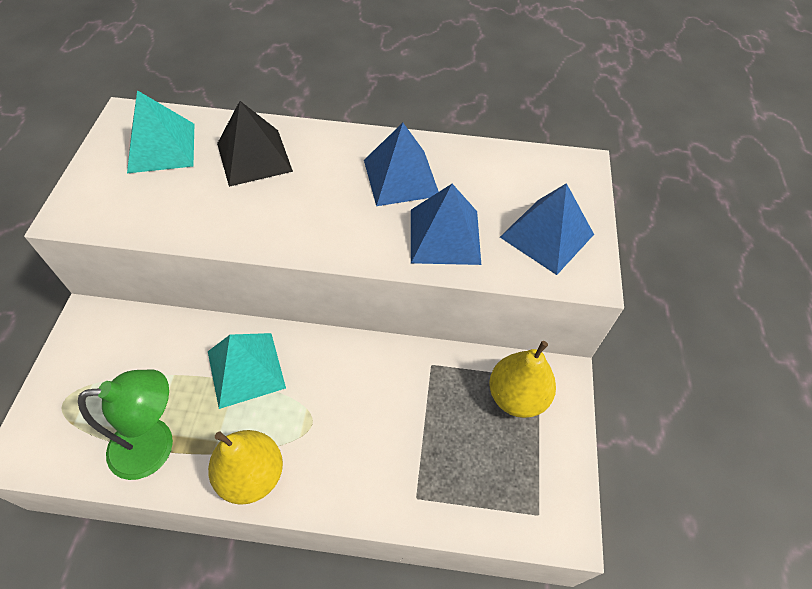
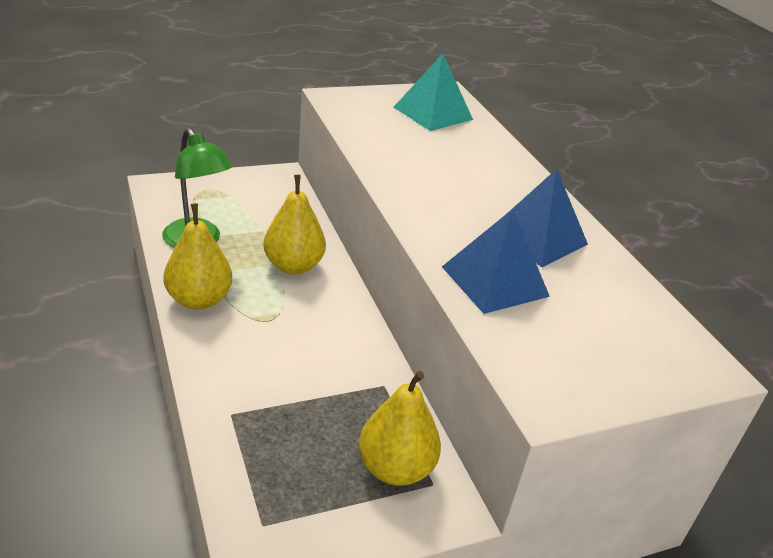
camera: 60 degrees right, 20 degrees down
(246, 369) = (293, 266): turquoise pyramid -> yellow pear
(254, 157) = (470, 155): black pyramid -> none
(546, 235) = (571, 356): blue pyramid -> none

